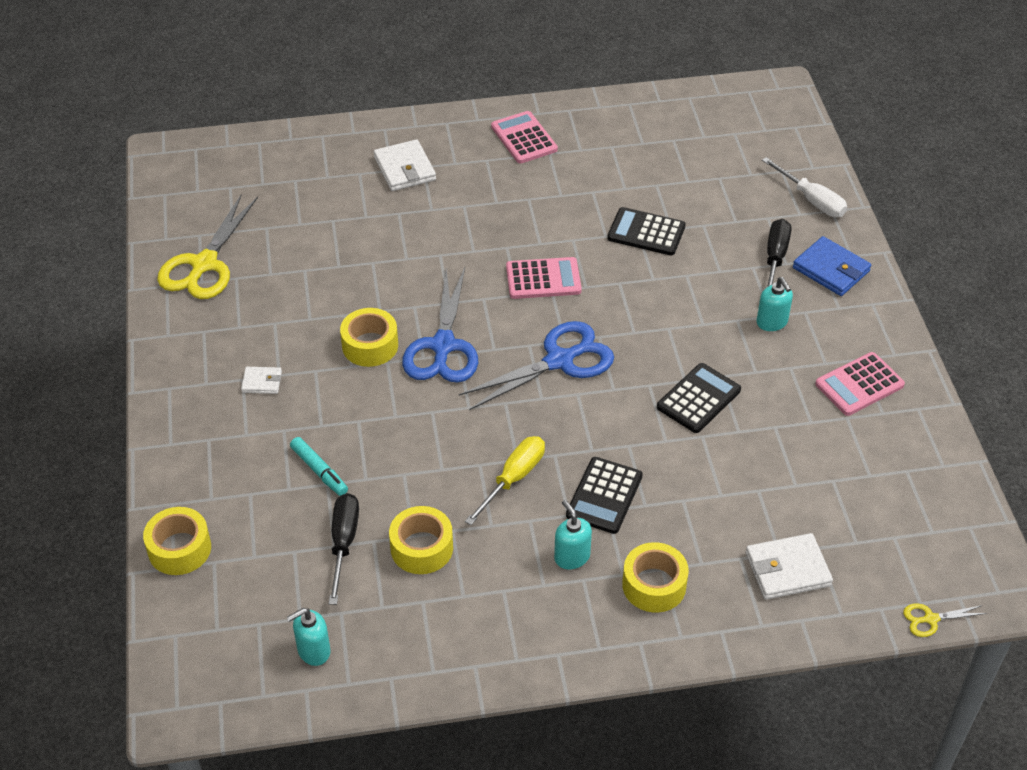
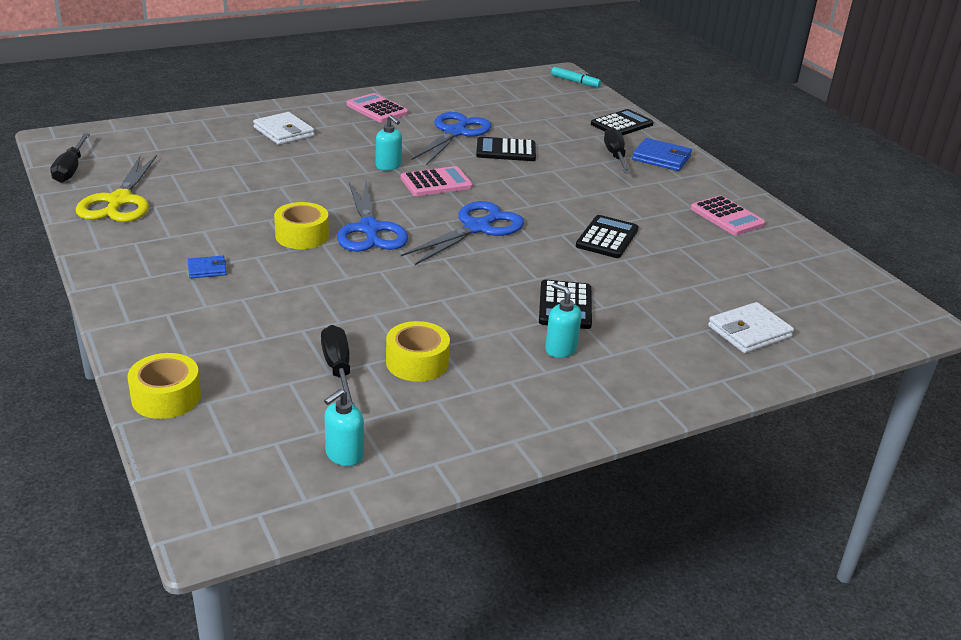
camera: 20 degrees left, 15 degrees down
(168, 206) = (71, 169): none -> black screwdriver
(262, 382) = (207, 269): white wallet -> blue wallet
(319, 471) = (290, 322): turquoise marker -> turquoise marker (575, 81)
(513, 478) = (478, 305): yellow screwdriver -> none
(599, 192) = (455, 133): none -> blue scissors
(654, 585) = (644, 358): yellow tape -> none
(772, 322) = (636, 190): turquoise soap dispenser -> turquoise soap dispenser (388, 166)
(811, 200) = (621, 124): white screwdriver -> black calculator
(859, 385) = (727, 217): pink calculator -> pink calculator turned 75 degrees counterclockwise
(930, 619) = (884, 346): yellow scissors -> none

